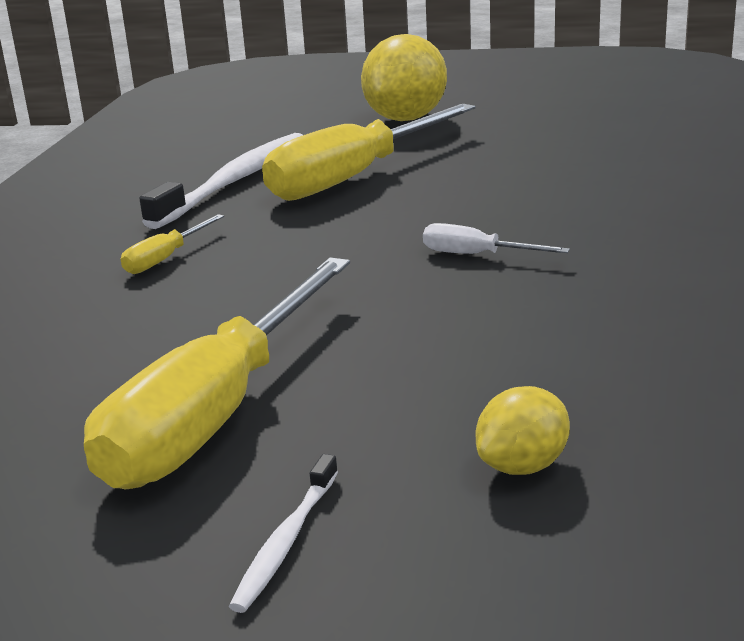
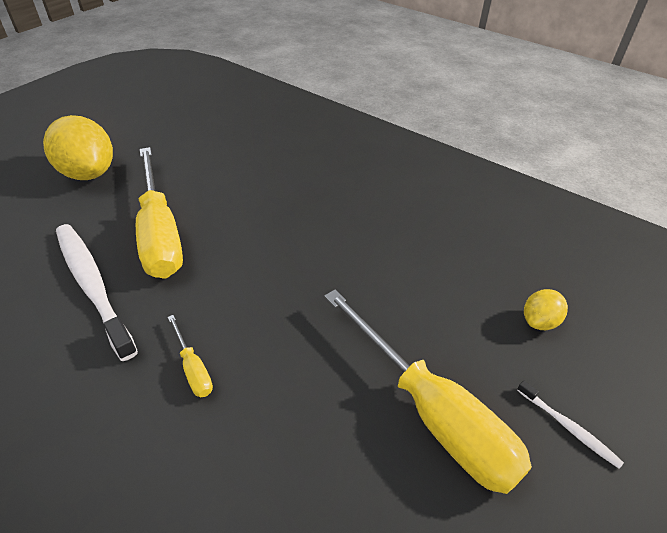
camera: 65 degrees left, 20 degrees up
(476, 255) = (324, 240): white screwdriver -> none
(523, 466) = (539, 321): yellow lemon -> yellow lemon turned 60 degrees clockwise

